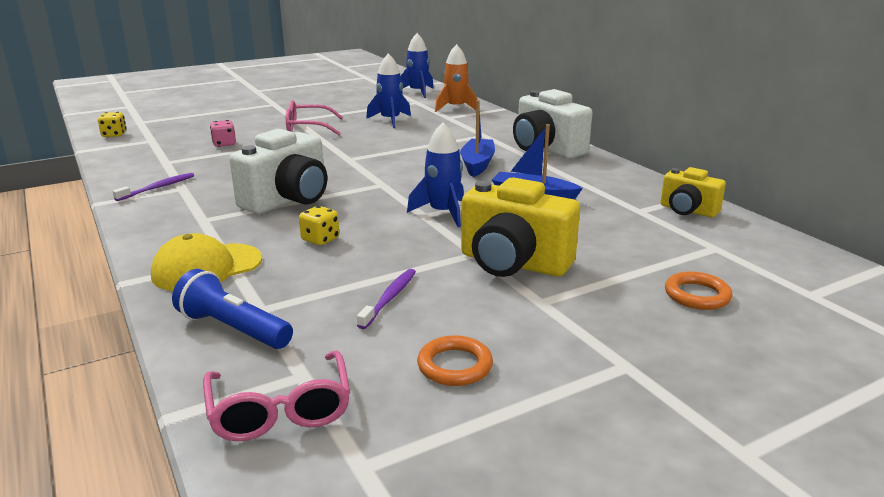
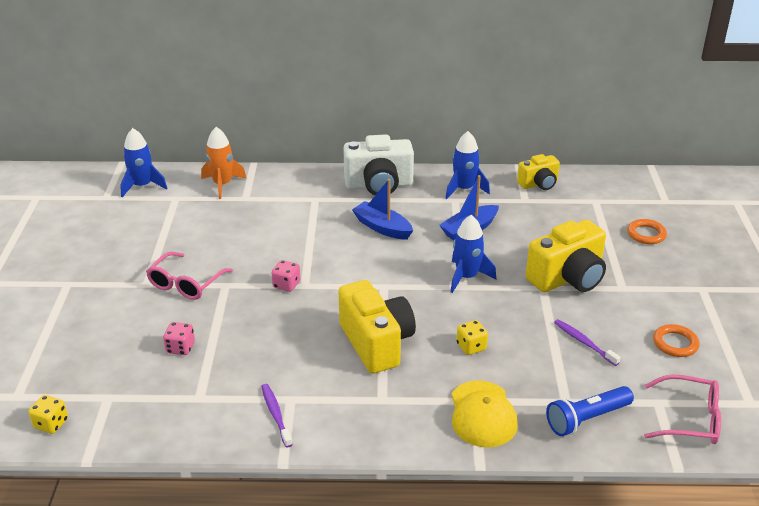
camera: 60 degrees left, 10 degrees up
(288, 200) = (376, 343): white camera -> yellow camera
(341, 153) = (286, 285): none -> pink dice
(390, 120) = (218, 231): blue rocket -> blue rocket (464, 189)

